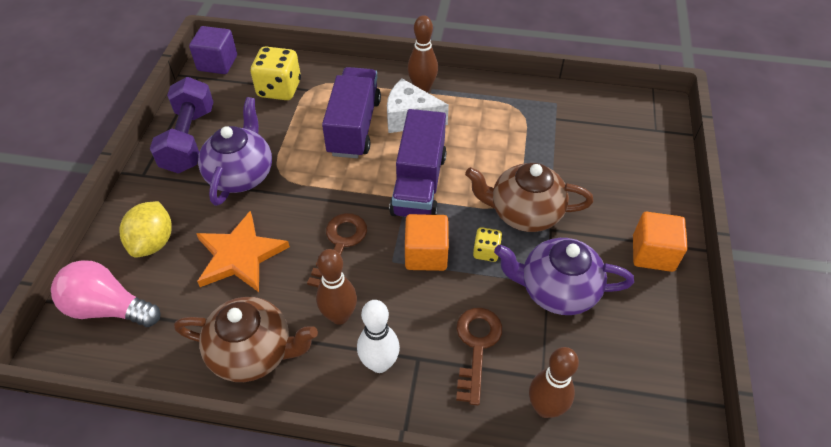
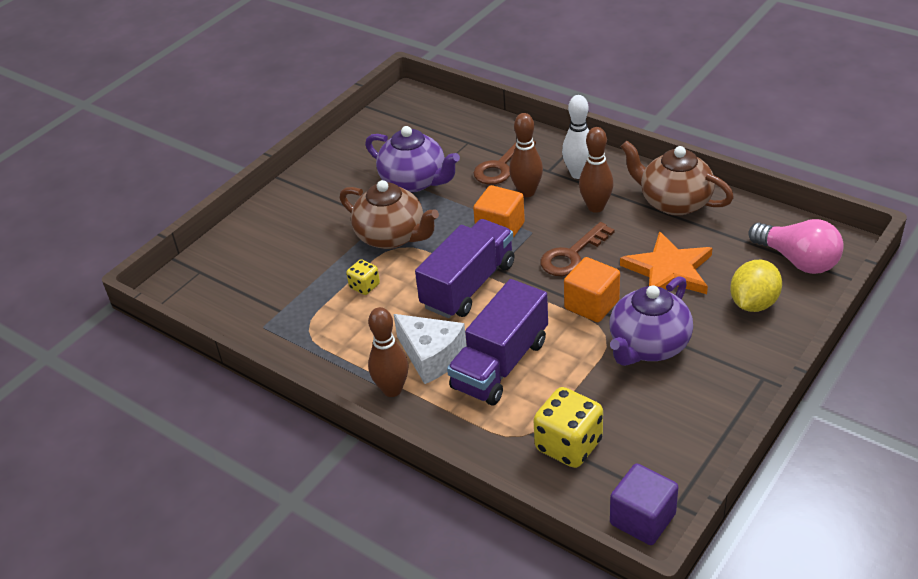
camera: 150 degrees left, 10 degrees down
(189, 140) = (702, 406): purple dumbbell -> none
(486, 252) = (448, 218): yellow dice -> yellow dice (364, 286)
(545, 408) = (478, 129): brown bowling pin -> brown bowling pin (527, 192)
(653, 253) = (318, 184): orange cube -> orange cube (591, 304)

